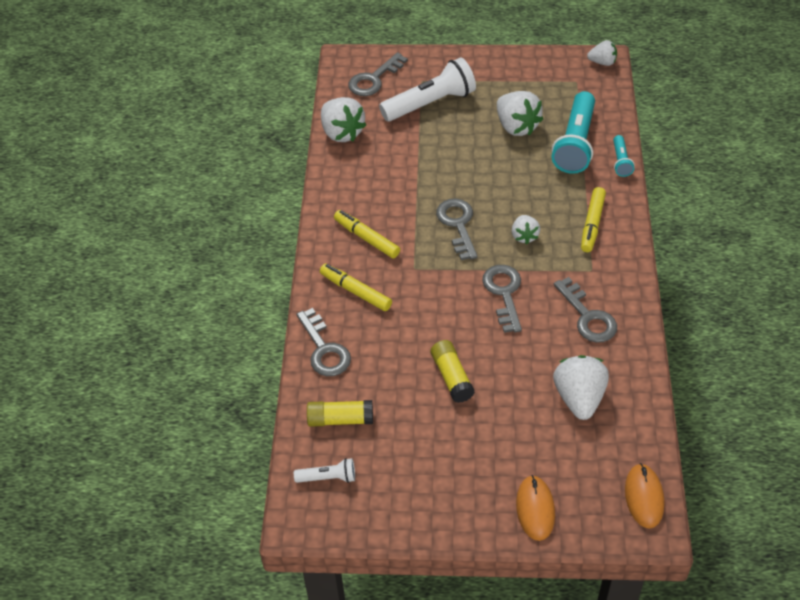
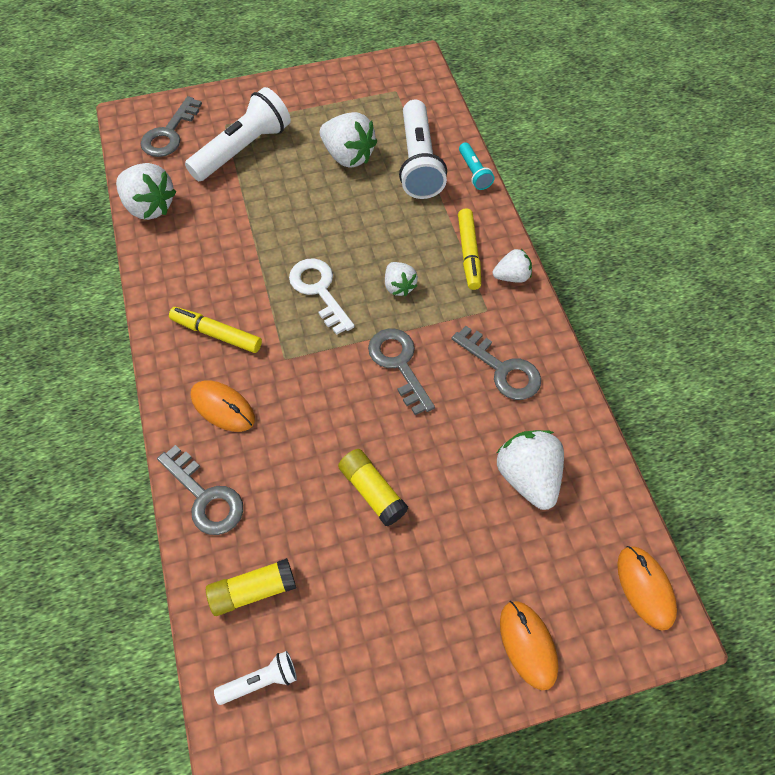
camera: 20 degrees left, 10 degrees up
(355, 291) = (223, 407): yellow marker -> orange mouse
(458, 225) = (319, 290): grey key -> white key
(575, 144) = (418, 162): turquoise flashlight -> white flashlight
(602, 62) = (416, 64): white strawberry -> white strawberry (512, 276)

